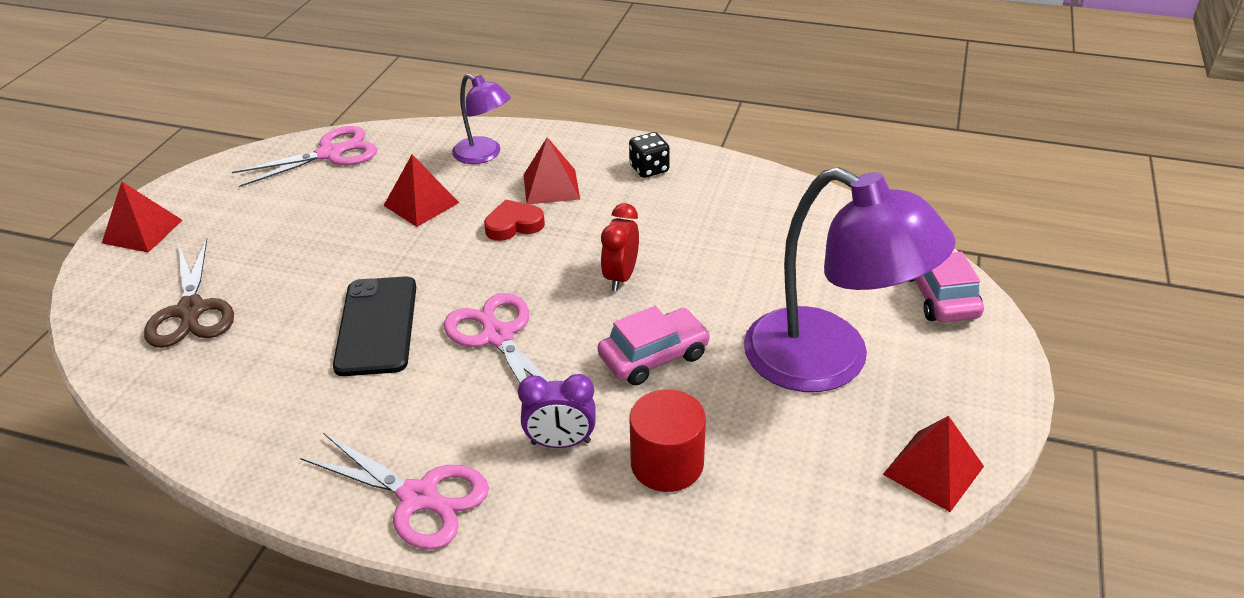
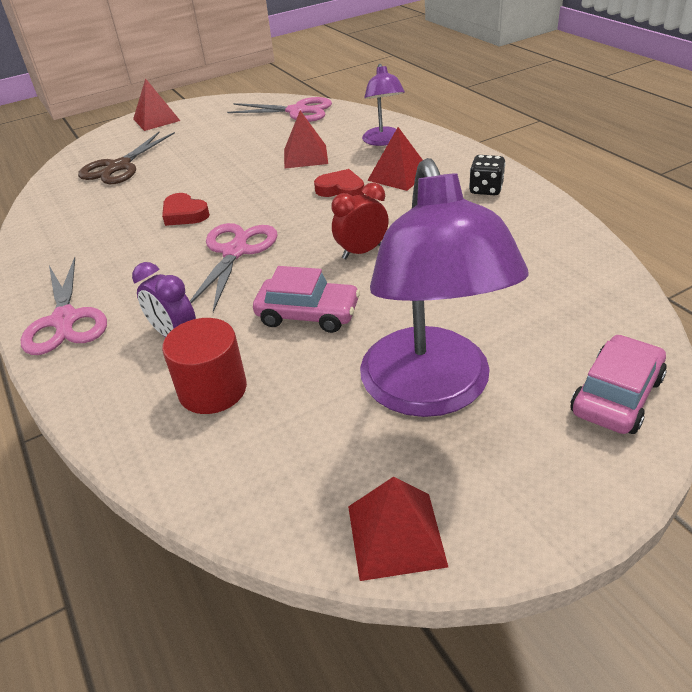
camera: 45 degrees right, 0 degrees up
(377, 326) = (184, 214): black phone -> red heart

